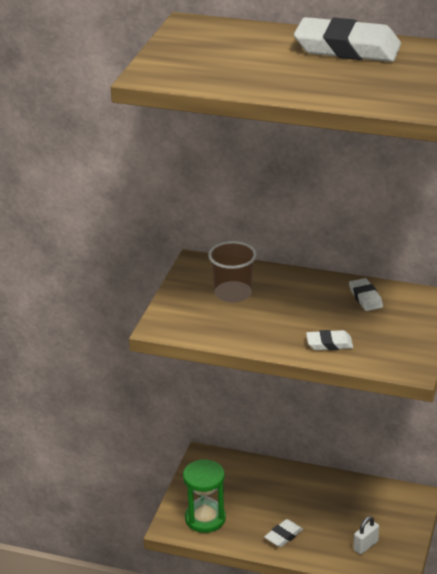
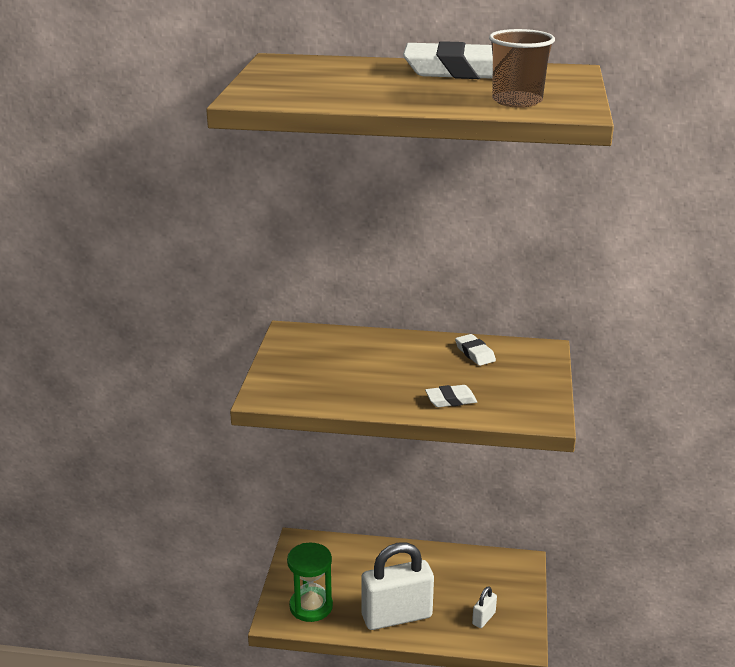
camera: 10 degrees left, 5 degrees down
(233, 293) = (335, 358): brown cup -> brown cup (517, 101)
(283, 536) = (396, 616): white eraser -> white padlock

